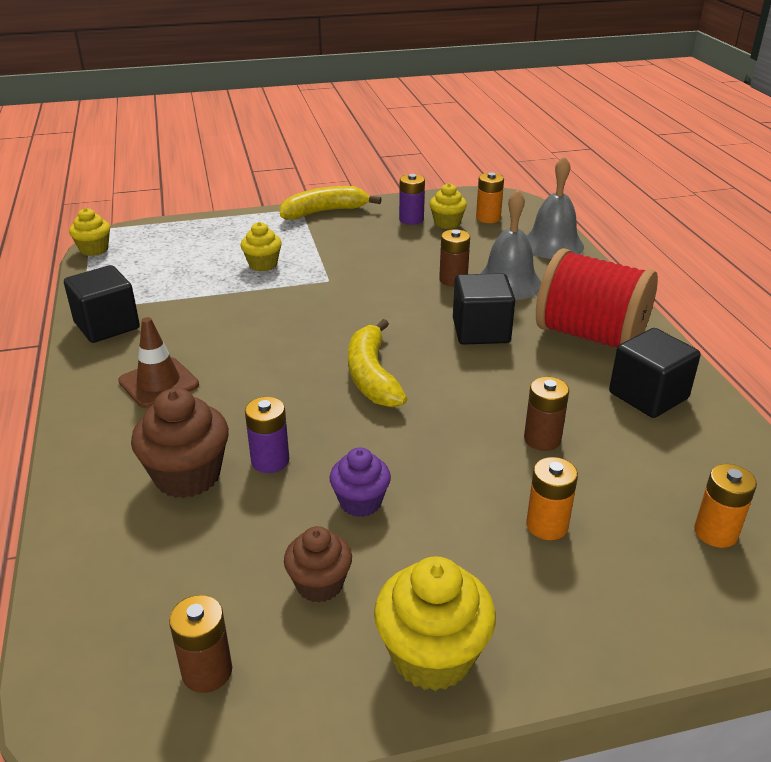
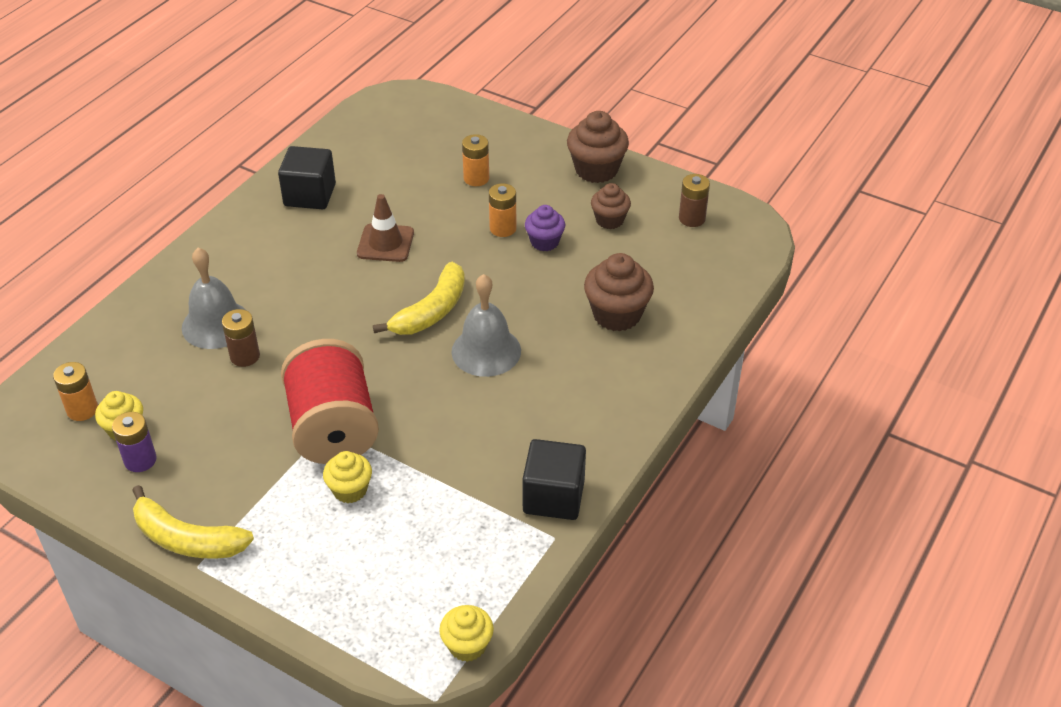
camera: 135 degrees left, 10 degrees up
(159, 383) = (570, 400): brown traffic cone -> brown traffic cone (385, 243)
(270, 461) = (562, 294): purple battery -> none
(432, 655) = (596, 170): yellow cupcake -> brown cupcake
(481, 331) = (312, 297): black cube -> none
(542, 439) = (407, 212): brown battery -> none
(552, 244) = (108, 338): grey bell -> grey bell (486, 351)
(590, 335) = (258, 247): red spool -> red spool (333, 428)
(715, 532) = (413, 132): orange battery -> orange battery (503, 228)

